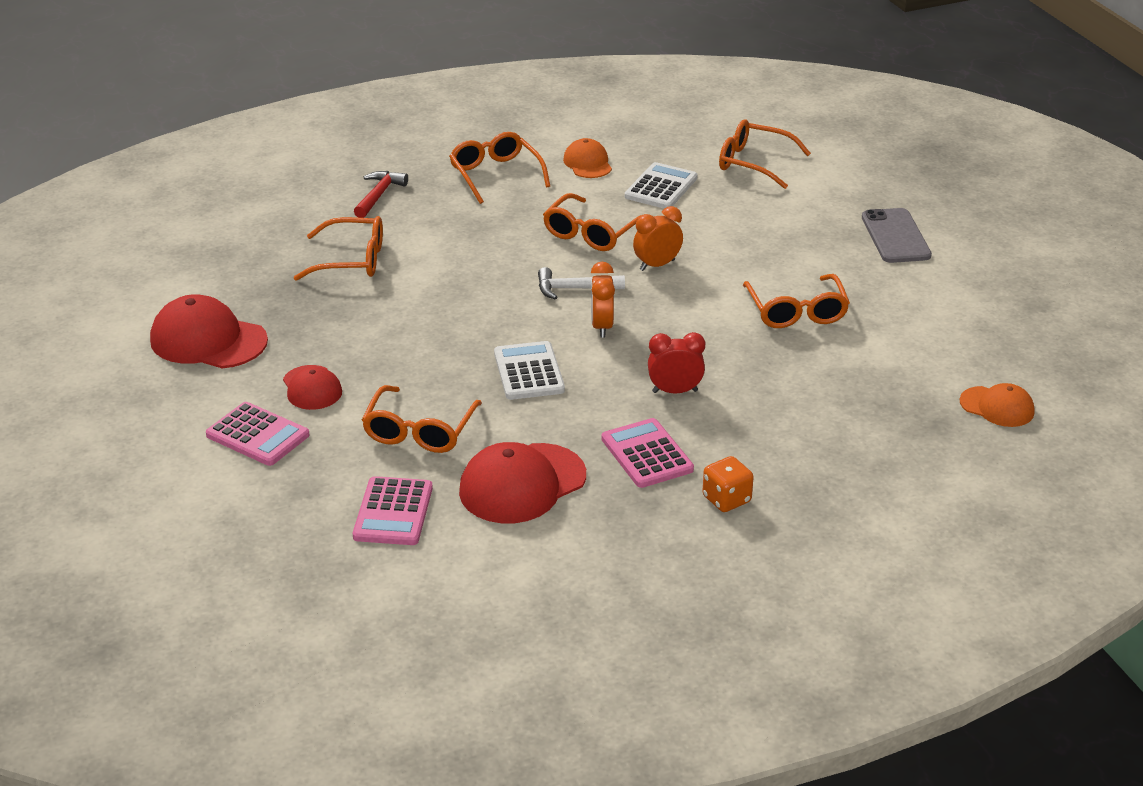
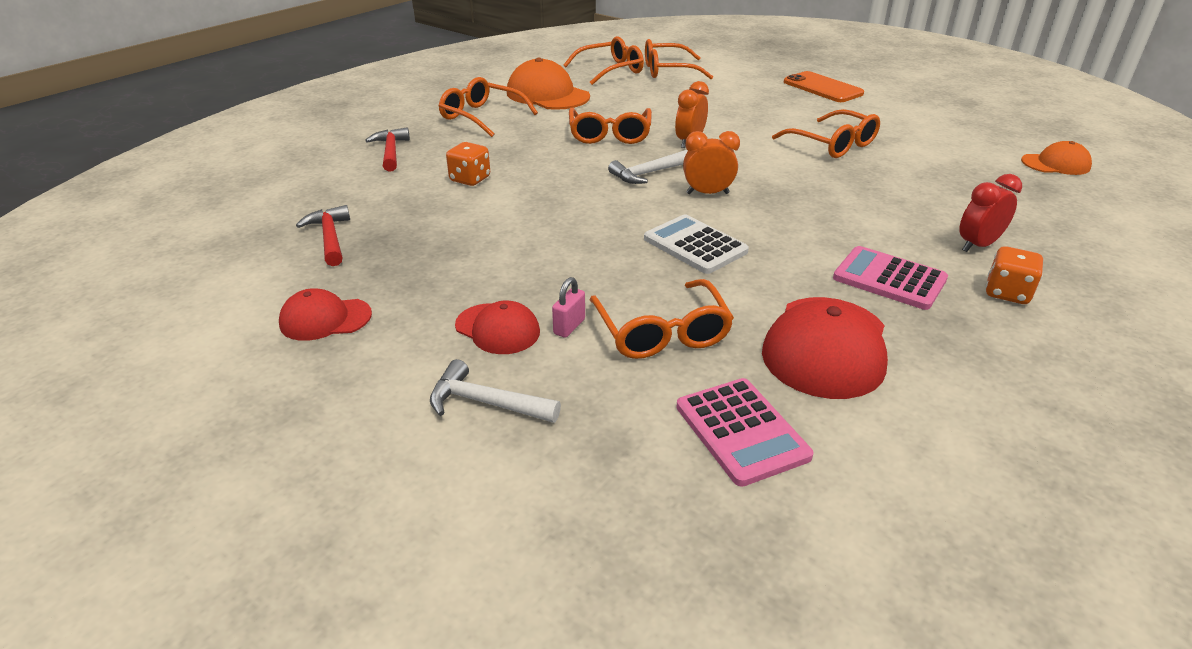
camera: 30 degrees left, 0 degrees up
(208, 340) = (325, 319): red cap -> red cap, size x0.59
(257, 435) = (486, 403): pink calculator -> white hammer
(262, 271) = (330, 238): none -> red hammer
(352, 260) = (418, 204): orange glasses -> orange glasses (611, 70)
(361, 404) = (569, 326): none -> pink padlock
(416, 247) = (470, 179): none -> orange dice
(587, 163) = (547, 95): orange cap -> orange cap, size x1.71
(602, 327) = (707, 193): orange clock -> orange clock turned 120 degrees clockwise
(661, 187) = (623, 97): white calculator -> none
(675, 391) = (834, 222): red clock -> red clock (977, 245)
(895, 236) = (822, 88): grey phone -> orange phone

